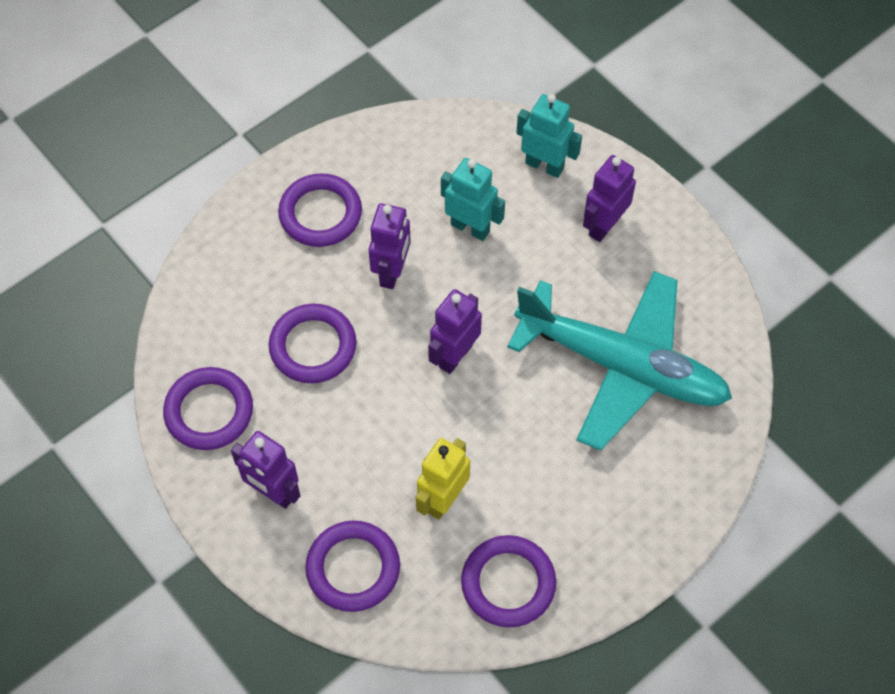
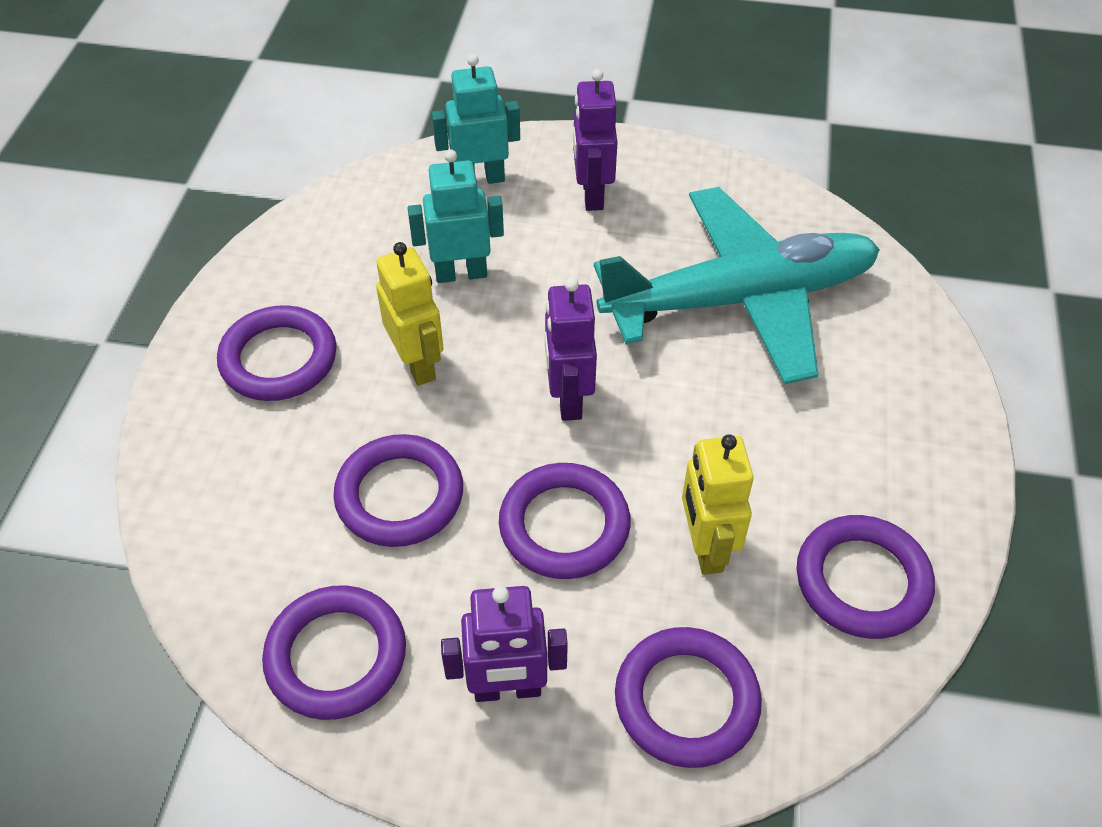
camera: 40 degrees left, 10 degrees down
(381, 429) = (564, 525): none -> purple ring
(392, 272) = (417, 364): purple robot -> yellow robot

